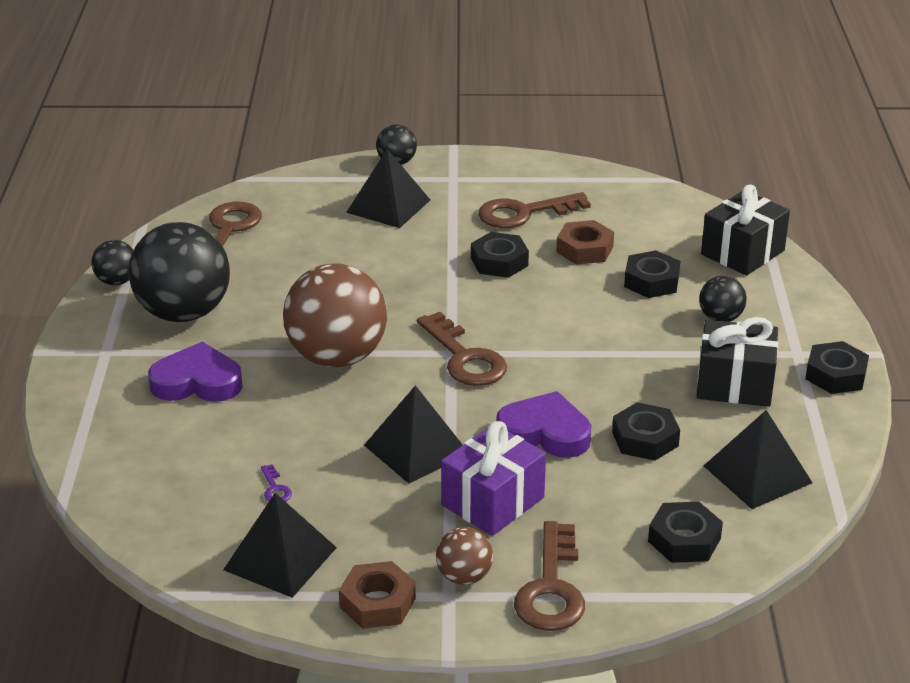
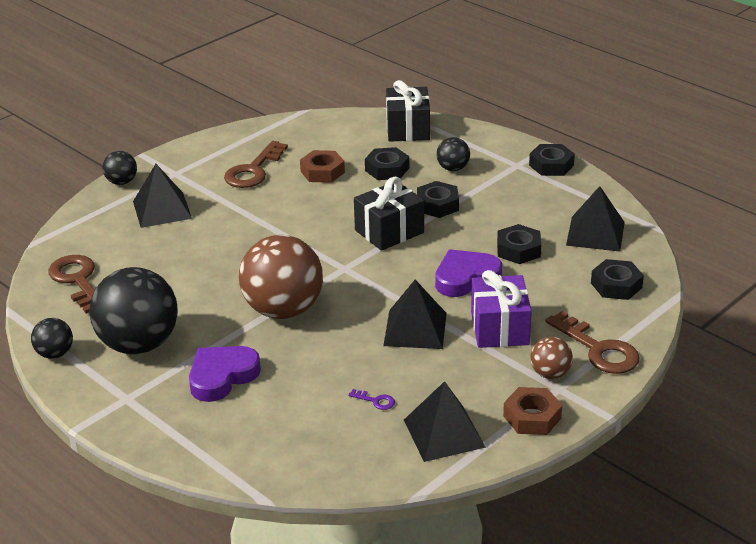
camera: 45 degrees left, 0 degrees up
(464, 358) = (357, 266): brown key -> none
(499, 262) = (286, 204): black nut -> black nut (437, 205)
(734, 384) = (514, 197): black gift -> black gift (389, 231)

